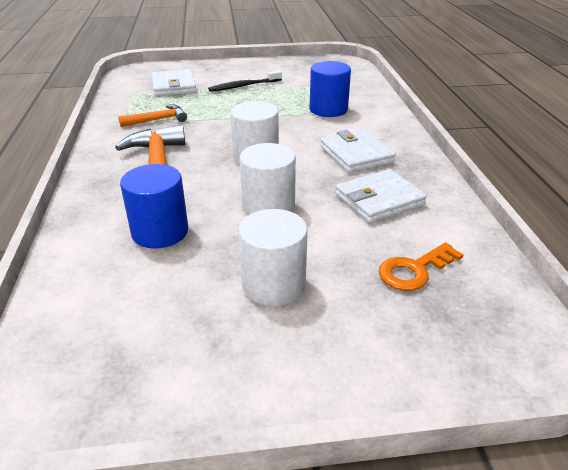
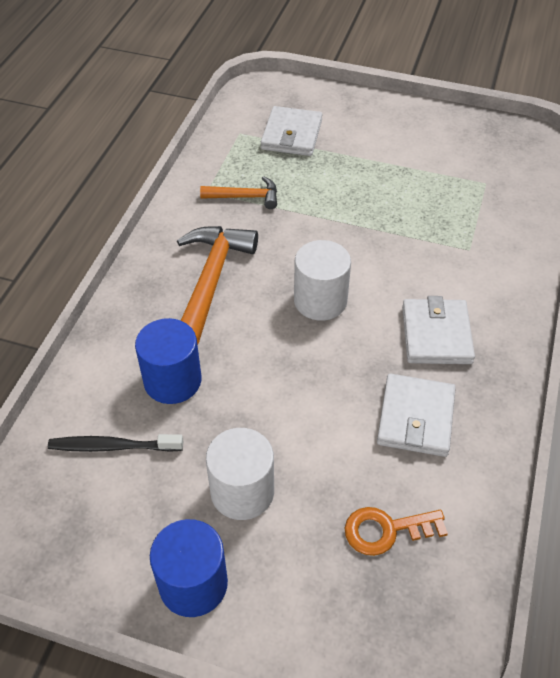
camera: 25 degrees right, 15 degrees up
(244, 86) = (375, 159): black toothbrush -> black toothbrush (112, 447)
(268, 207) = (292, 385): white cylinder -> none
(328, 109) = (454, 239): blue cylinder -> blue cylinder (193, 584)
(379, 200) = (415, 418): white wallet -> white wallet turned 75 degrees counterclockwise

